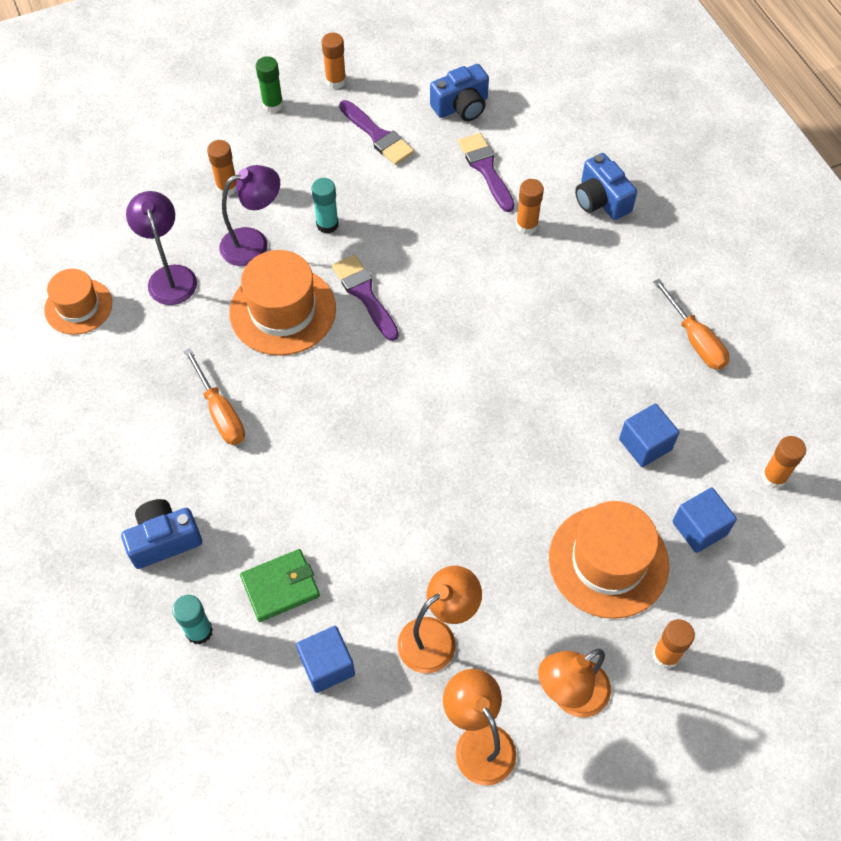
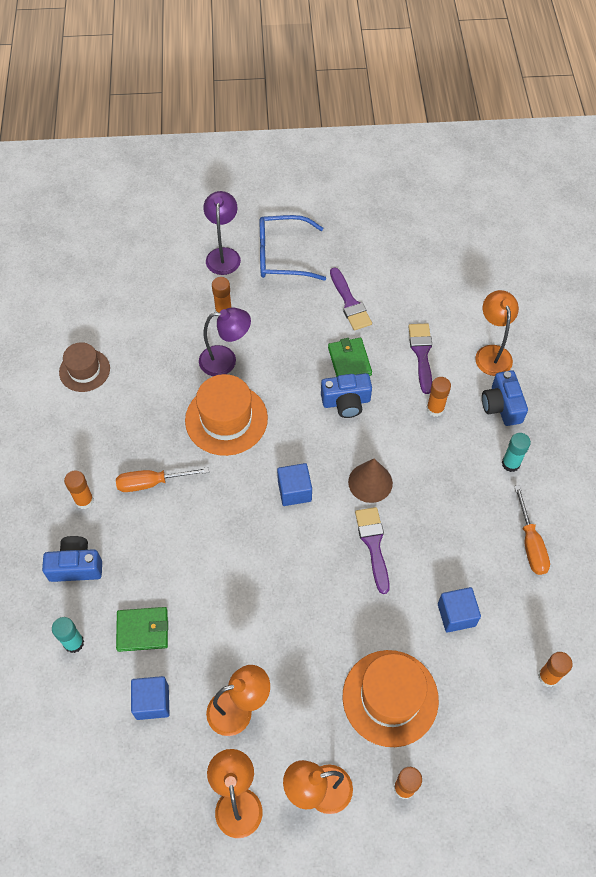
camera: 20 degrees right, 0 degrees up
(78, 306) = (84, 370): orange hat -> brown hat
(170, 276) = (156, 367): purple lamp -> purple lamp (223, 255)
(220, 412) = (152, 483): orange screwdriver -> orange screwdriver turned 90 degrees clockwise
(272, 105) = (281, 255): green glue stick -> blue glasses
(327, 224) = (285, 362): turquoise glue stick -> turquoise glue stick (510, 463)
(336, 81) = (335, 250): orange glue stick -> orange glue stick (84, 500)
(364, 294) = (291, 425): purple brush -> purple brush (373, 544)
(404, 201) = (349, 361): none -> green wallet
(461, 106) = (423, 297): blue camera -> blue camera (346, 402)
(485, 329) = (370, 482): none -> brown cone
(566, 145) = (492, 353): none -> orange lamp
(699, 528) = (471, 697): blue cube -> blue cube (294, 491)

